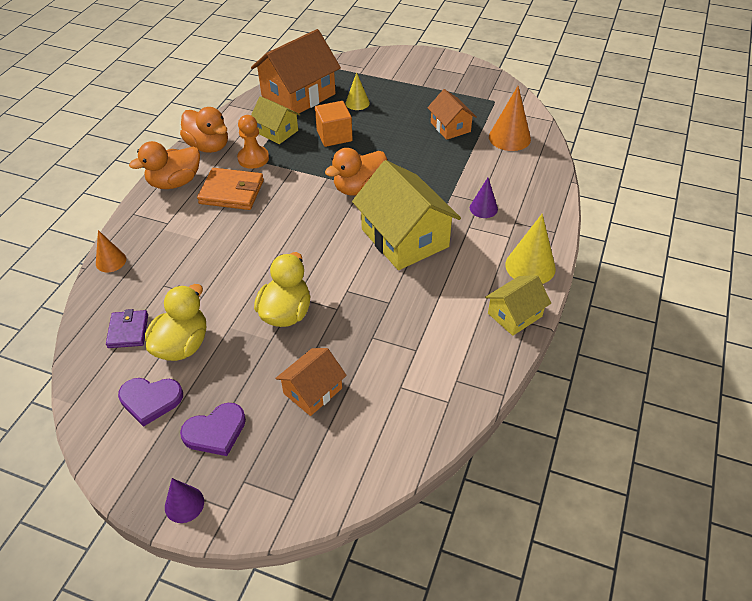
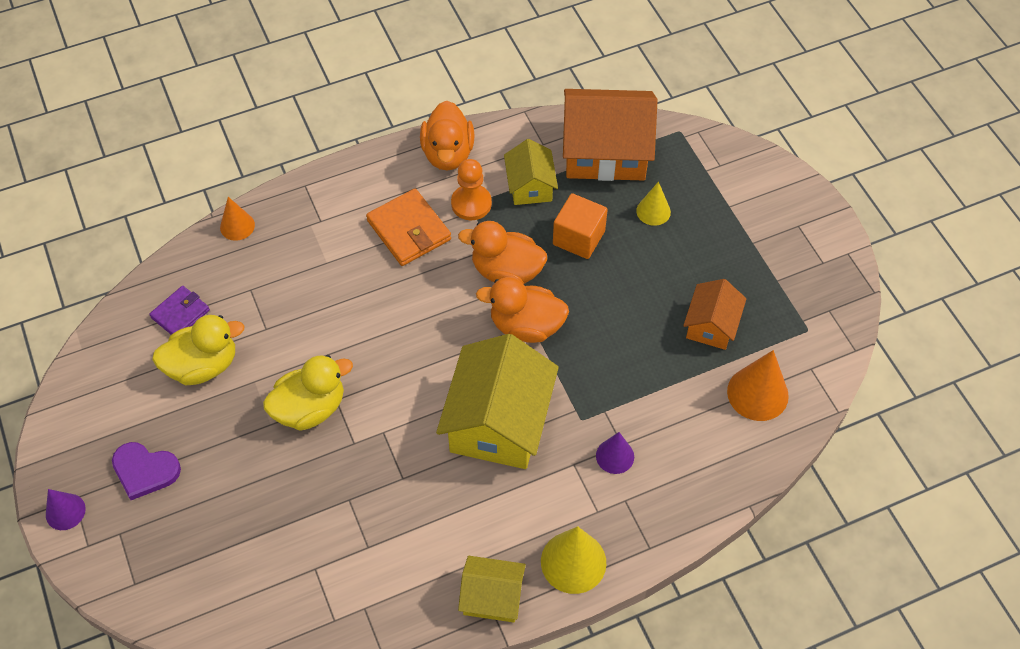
camera: 45 degrees right, 10 degrees up
(150, 400) = (132, 397): purple heart -> none
(175, 182) = (373, 176): orange duck -> orange duck (506, 271)
(312, 391) = (247, 504): orange house -> none

